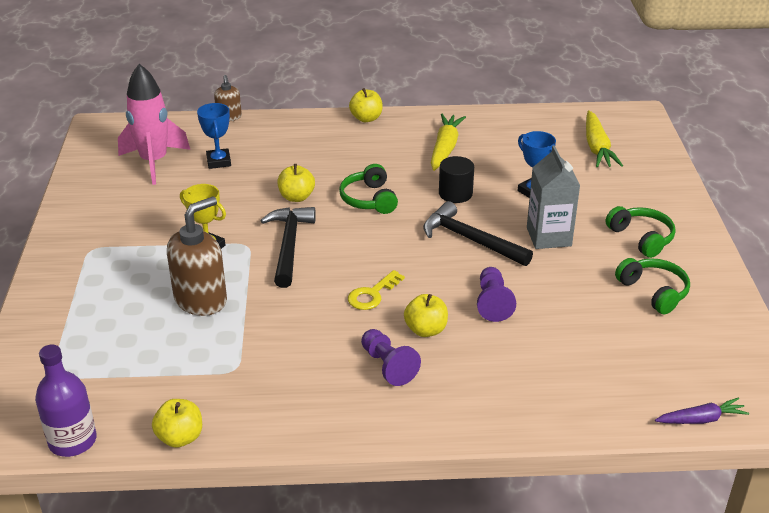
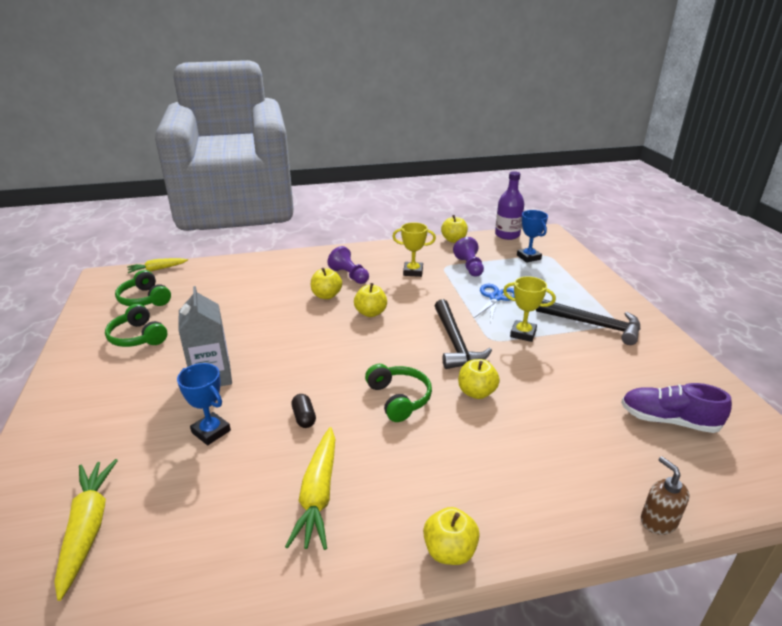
camera: 170 degrees right, 5 degrees down
(154, 162) = (668, 420): pink rocket -> purple shoe
(201, 300) = (495, 298): brown soap dispenser -> blue scissors
(219, 161) = (597, 431): blue trophy -> blue trophy (528, 257)
(289, 363) = (413, 272): none -> yellow trophy
(372, 294) = (370, 313): yellow key -> yellow apple
(455, 194) = (304, 417): black cylinder -> black capsule
(470, 239) = (290, 365): black hammer -> black hammer (593, 325)
(493, 303) = (275, 316): purple pawn -> purple pawn (469, 267)
(641, 238) = (116, 385): green headphones -> green headphones (145, 299)
(701, 419) = (157, 269): purple carrot -> yellow carrot

